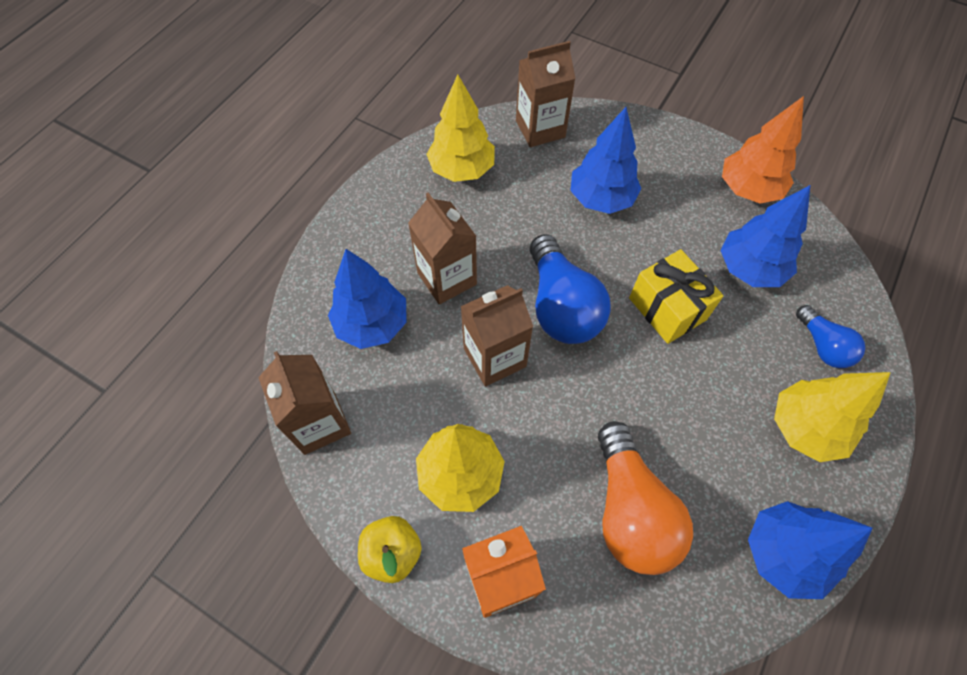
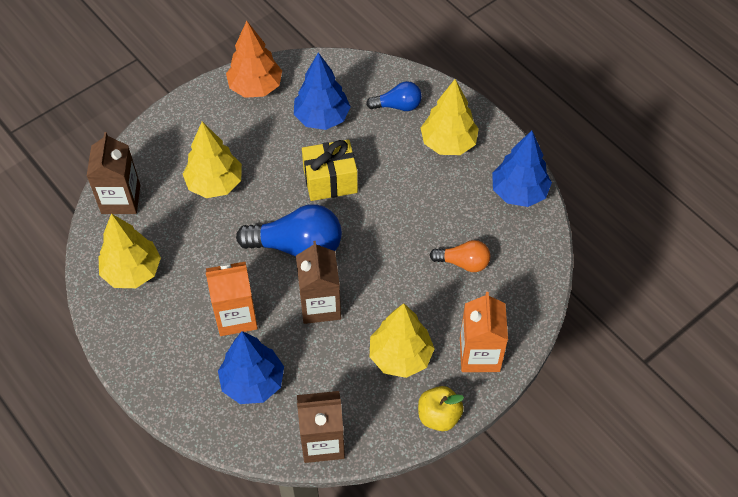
camera: 70 degrees left, 5 degrees down
(447, 278) = (236, 316): brown carton -> orange carton
(601, 199) = (215, 183): blue tree -> yellow tree
(630, 510) = (463, 263): orange light bulb -> orange light bulb, size x0.56

